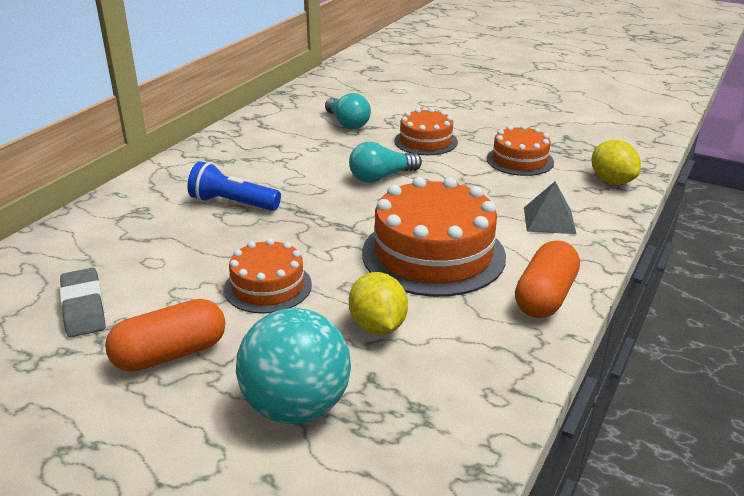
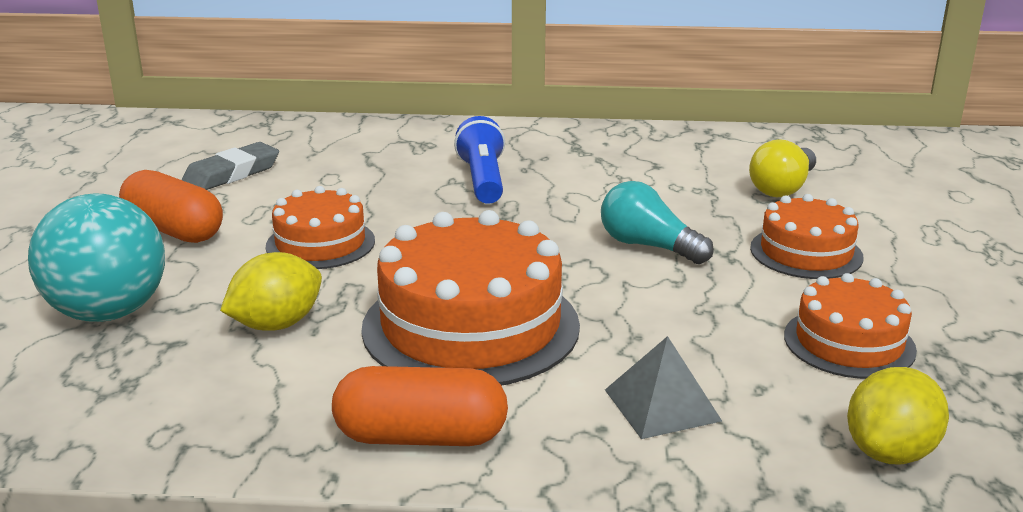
camera: 65 degrees right, 5 degrees down
(347, 123) = (782, 188): turquoise light bulb -> yellow light bulb

